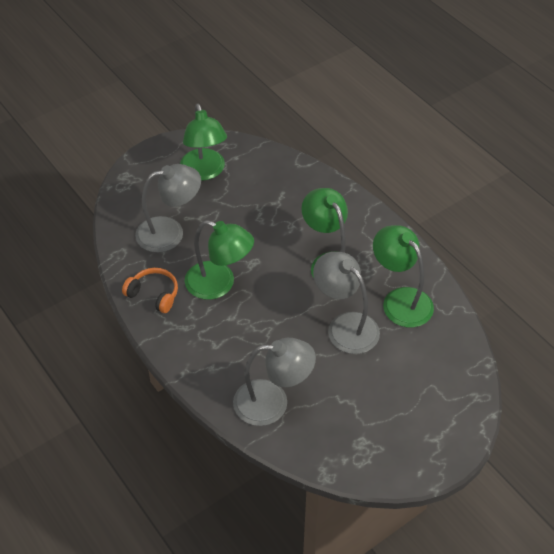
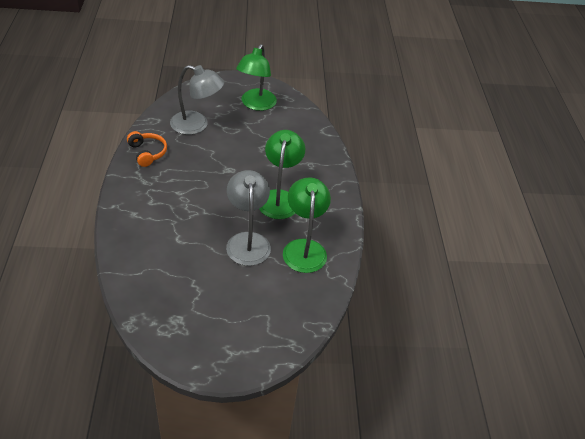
camera: 30 degrees right, 5 degrees down
(219, 284) = (193, 170): green lamp -> none
(272, 402) = (147, 257): grey lamp -> none

